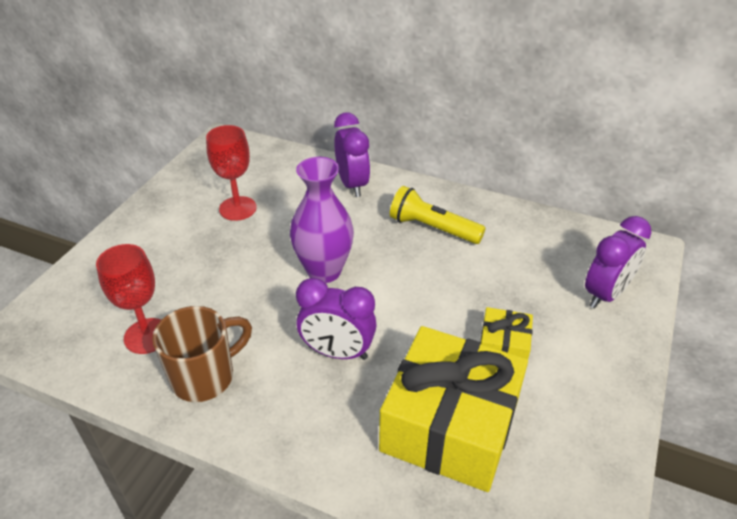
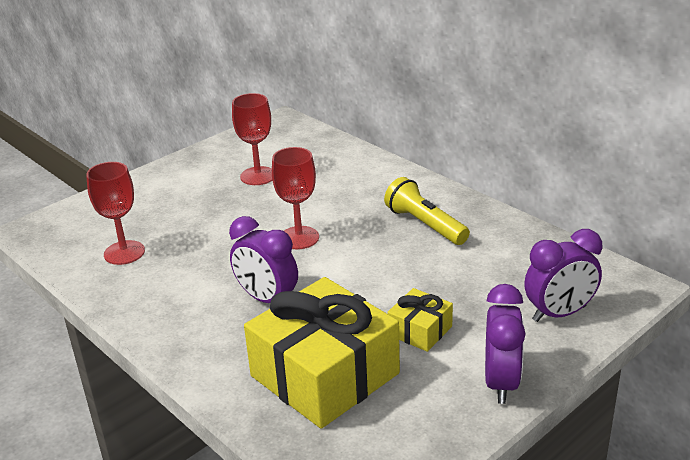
camera: 25 degrees right, 10 degrees down
(205, 376) = (149, 290): brown mug -> none
(324, 271) = (299, 238): purple vase -> red goblet
(352, 185) = (374, 176): purple clock -> purple clock (501, 382)

